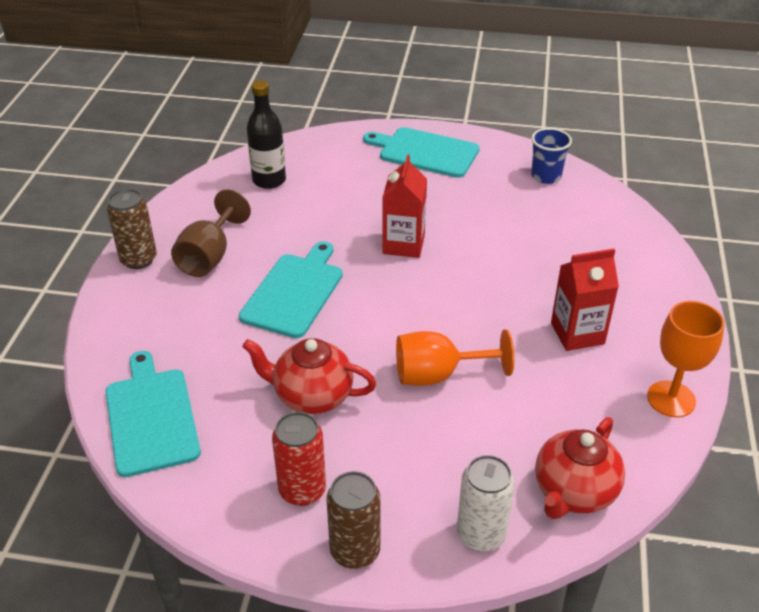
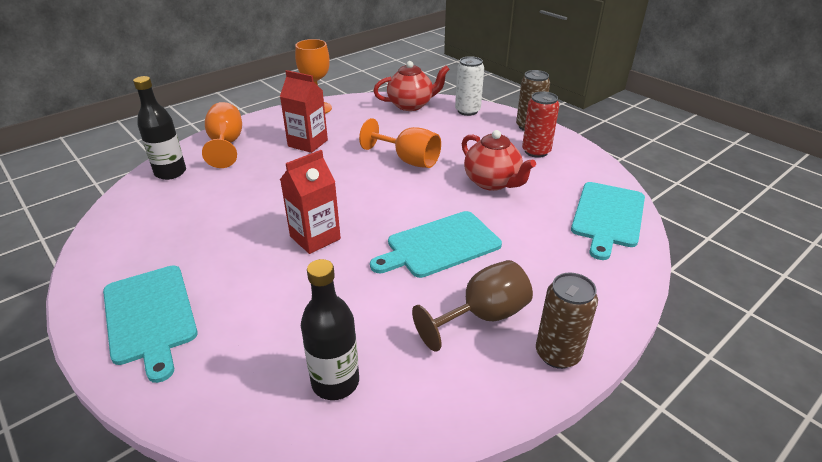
camera: 140 degrees left, 5 degrees down
(546, 176) = (126, 231): blue cup -> none
(624, 228) = (170, 172): none -> black bottle
(647, 282) = (226, 144): none -> orange goblet

